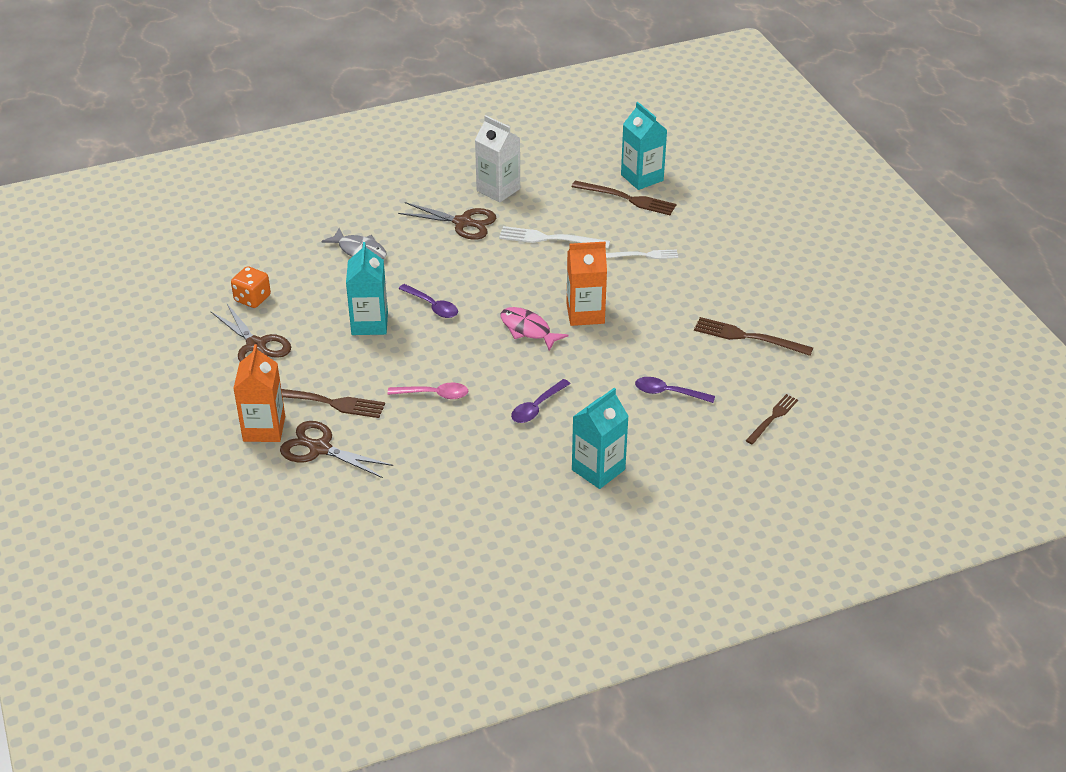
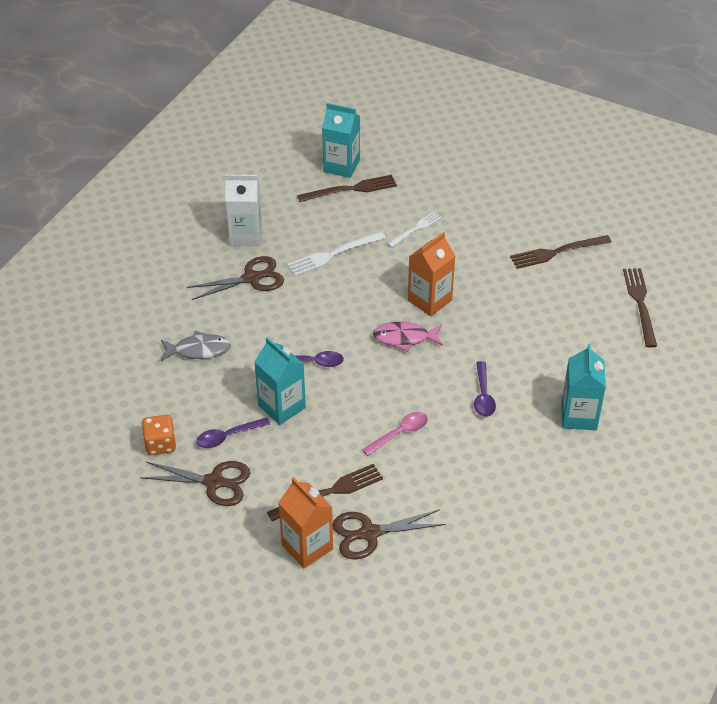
camera: 40 degrees left, 5 degrees up
(668, 393) = (555, 327): purple spoon -> purple spoon (227, 436)
(772, 418) = (640, 304): brown fork -> brown fork, size x1.52

